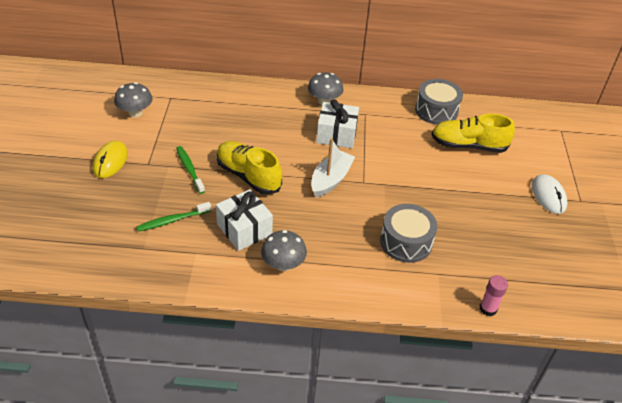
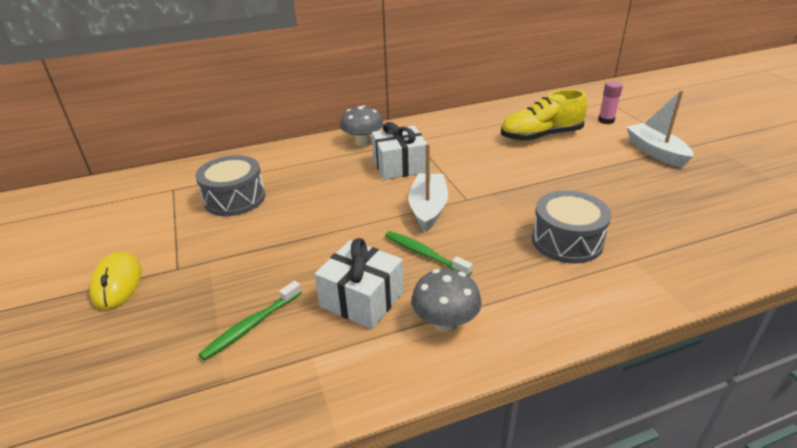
camera: 20 degrees left, 10 degrees down
(135, 113) = (131, 217): grey mushroom -> none
(189, 169) = (241, 255): green toothbrush -> green toothbrush (424, 254)
(248, 176) = (325, 237): yellow shoe -> none
(436, 111) = (483, 118): grey drum -> grey drum (234, 198)
(488, 309) = (722, 276): pink glue stick -> pink glue stick (606, 120)
(548, 196) = (655, 152): white mouse -> white boat

